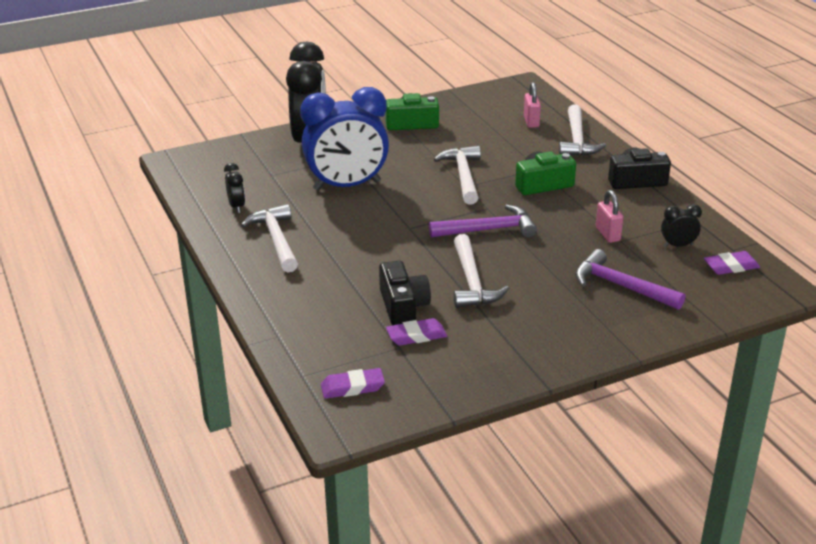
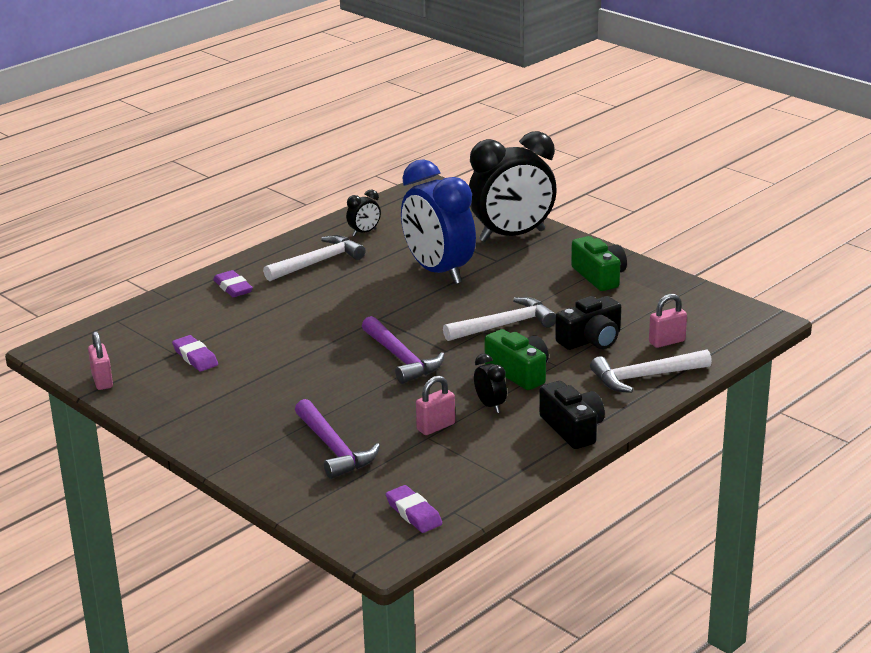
camera: 70 degrees right, 5 degrees down
(352, 387) = (108, 344): purple eraser -> purple eraser (233, 287)
(403, 306) = (239, 342): black camera -> black camera (591, 340)
(428, 400) = (102, 381): none -> pink padlock
(472, 282) = (297, 367): white hammer -> none
(620, 286) = (334, 449): purple hammer -> purple hammer turned 135 degrees clockwise
(678, 245) = (439, 473): black clock -> black clock (490, 405)

